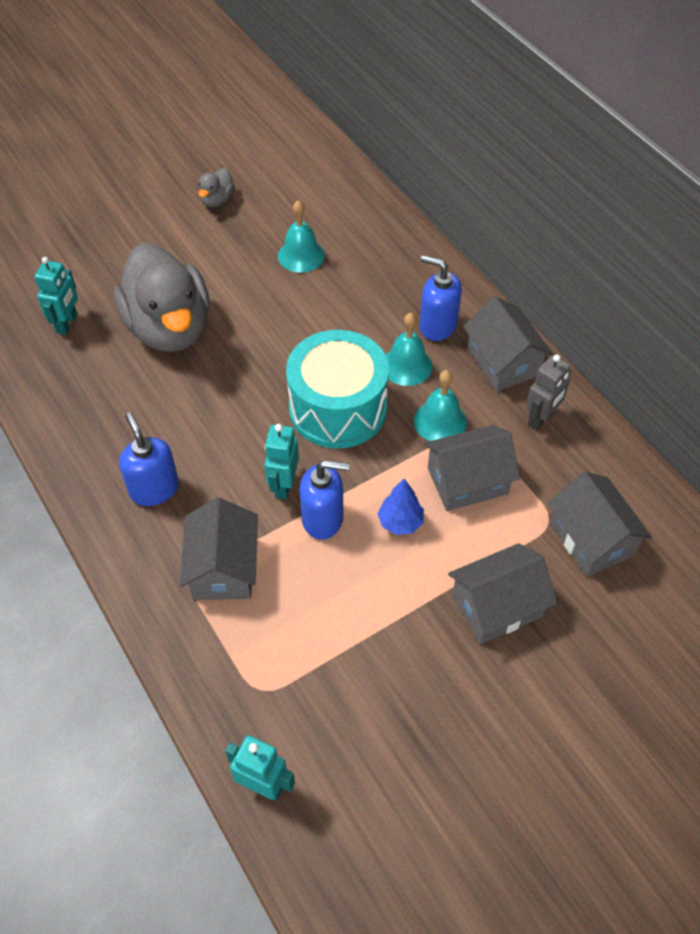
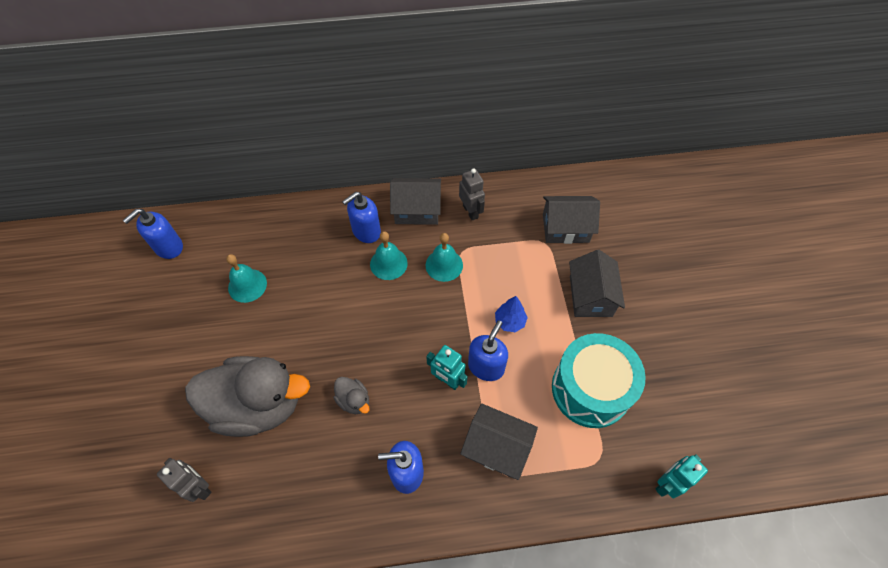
camera: 65 degrees left, 5 degrees up
(67, 323) = (199, 487): turquoise robot -> grey robot
(217, 200) = (147, 320): grey duck -> grey duck (354, 400)
(308, 174) = (168, 247): none -> blue soap dispenser
(338, 408) = (401, 319): turquoise drum -> turquoise drum (590, 389)
(467, 481) = (496, 271): grey house -> none

